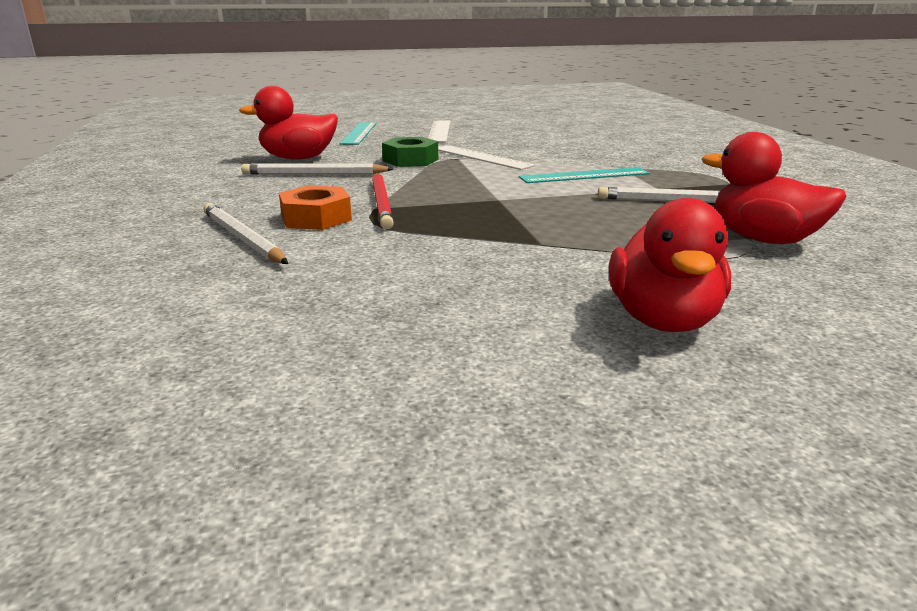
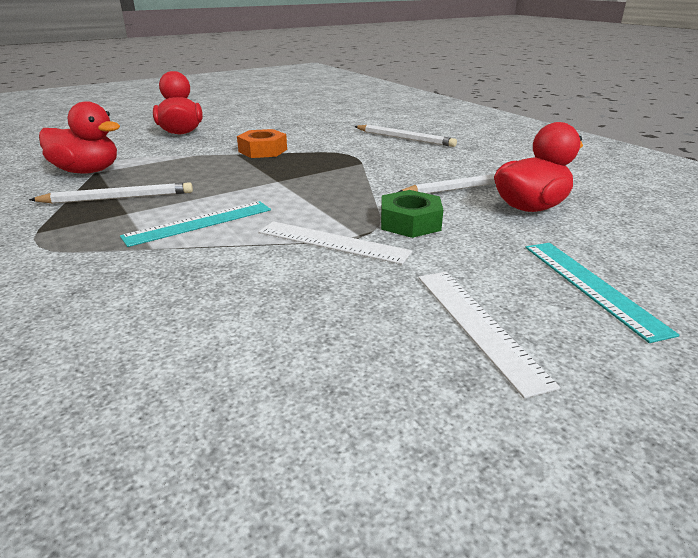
camera: 160 degrees right, 5 degrees up
(316, 218) = (387, 152): orange nut -> orange nut (263, 150)
(382, 203) = (362, 167): red pencil -> none

